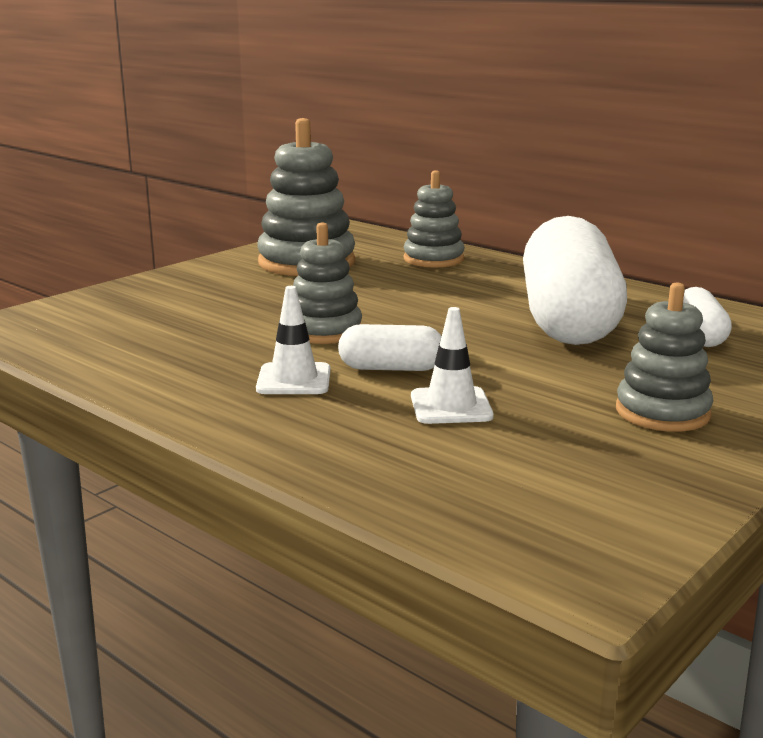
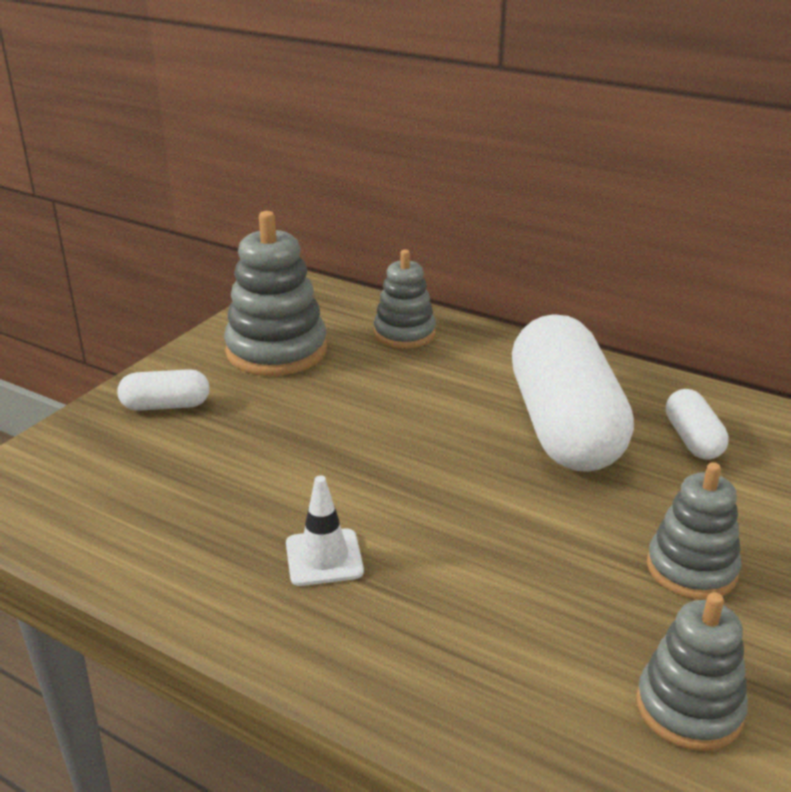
camera: 10 degrees left, 10 degrees up
(324, 331) = (330, 470): grey stacking toy -> grey stacking toy (689, 708)
(391, 368) = (415, 527): white capsule -> white capsule (166, 405)
(451, 406) = (492, 584): white traffic cone -> none

